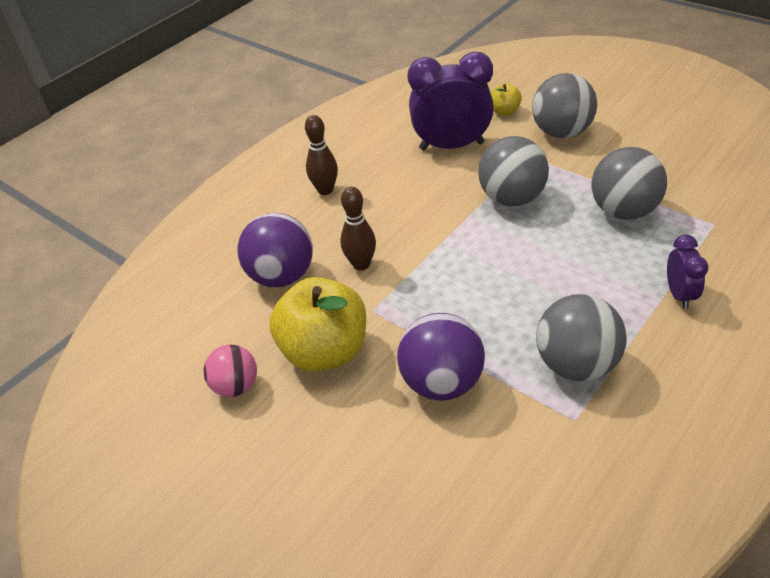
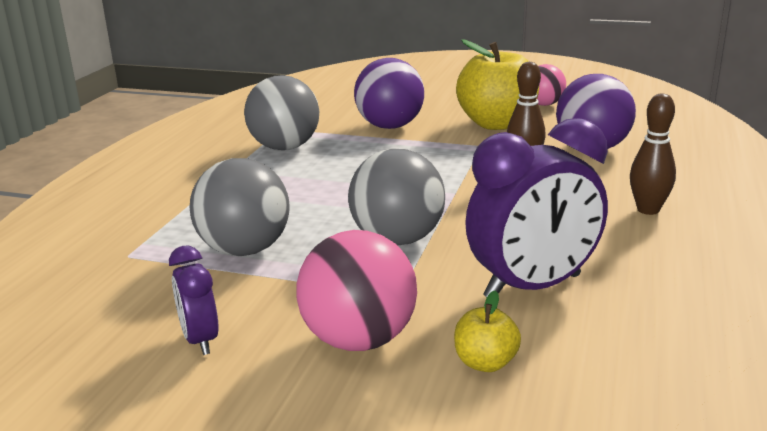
camera: 155 degrees right, 20 degrees down
(561, 132) = (359, 340): grey ball -> pink ball
(679, 294) = (187, 195): purple clock -> purple clock (200, 340)

